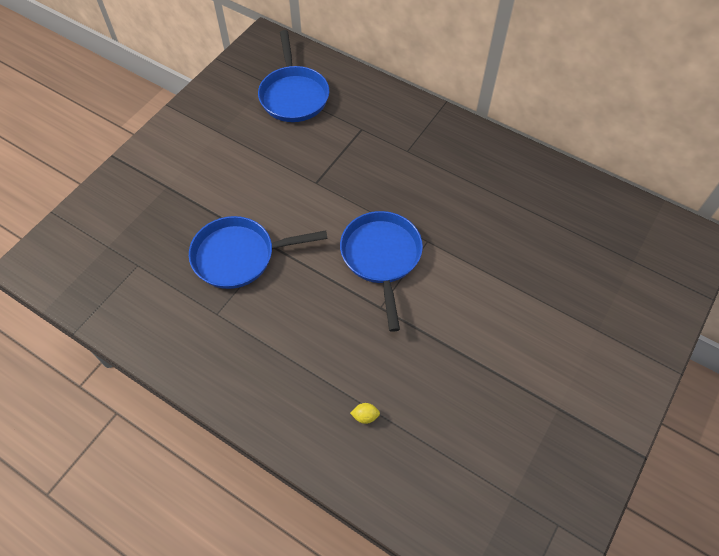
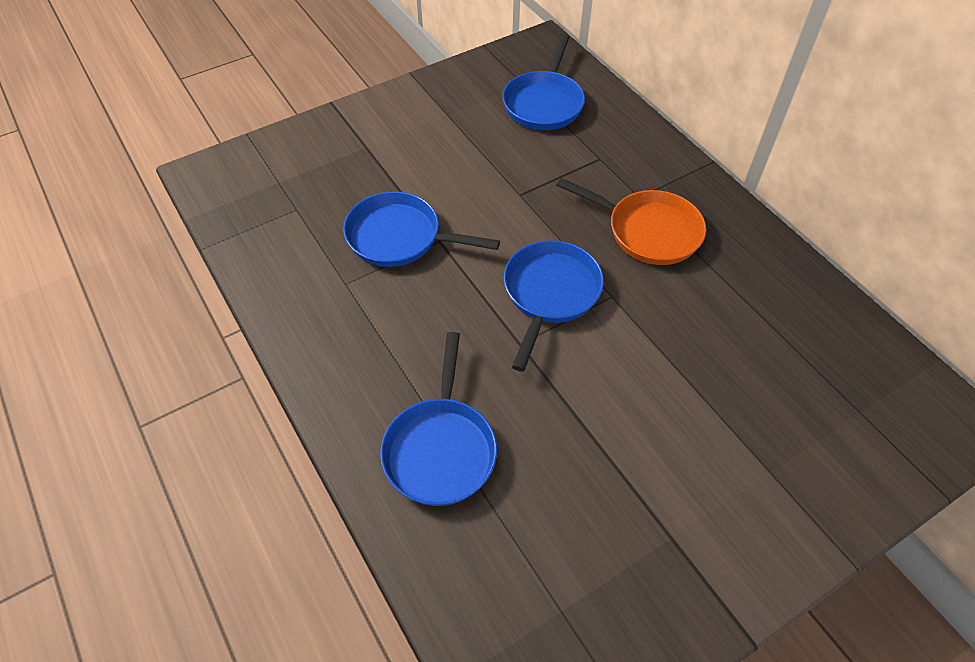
camera: 25 degrees right, 5 degrees down
(365, 416) = (440, 448): yellow lemon -> blue pan
(427, 177) = (648, 231): none -> orange pan

